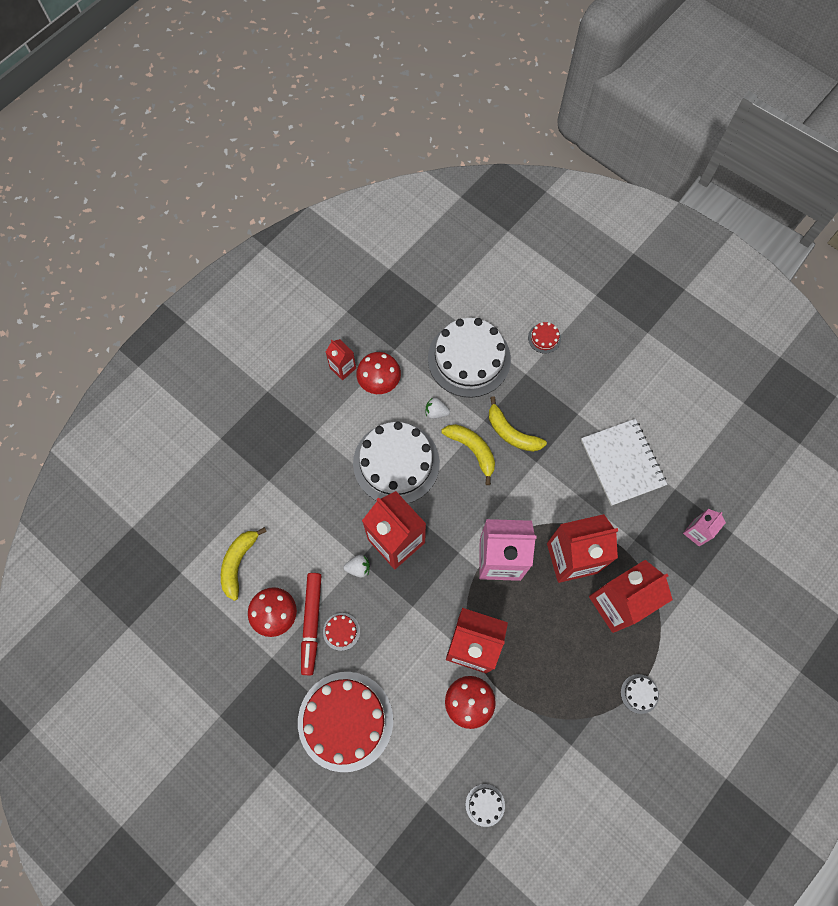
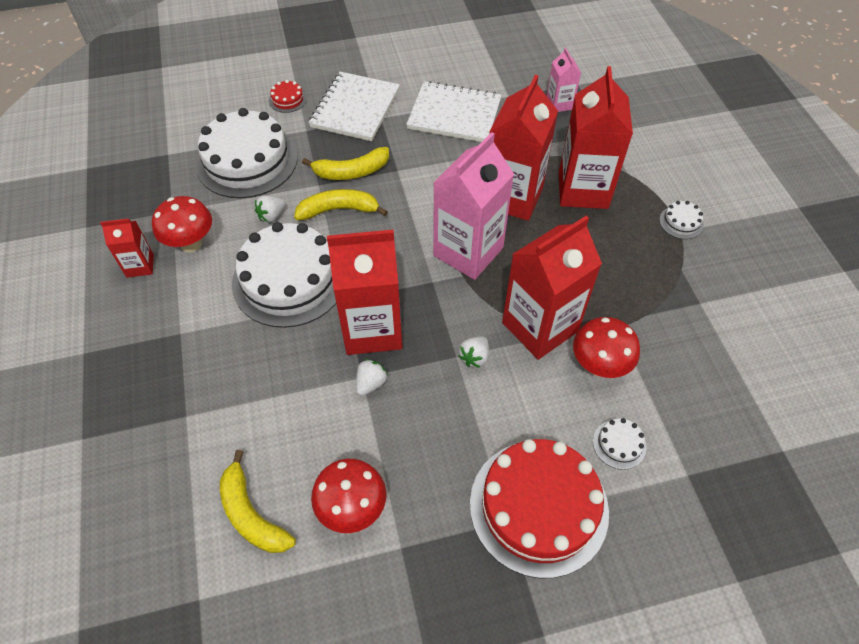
camera: 55 degrees left, 15 degrees down
(312, 623) = (395, 473): red marker -> none
(341, 631) = (429, 446): red cake -> none
(419, 618) = (474, 357): none -> white strawberry
(485, 805) = (722, 416): white cake -> white cake (619, 444)
(572, 390) = (355, 108): none -> white notebook

